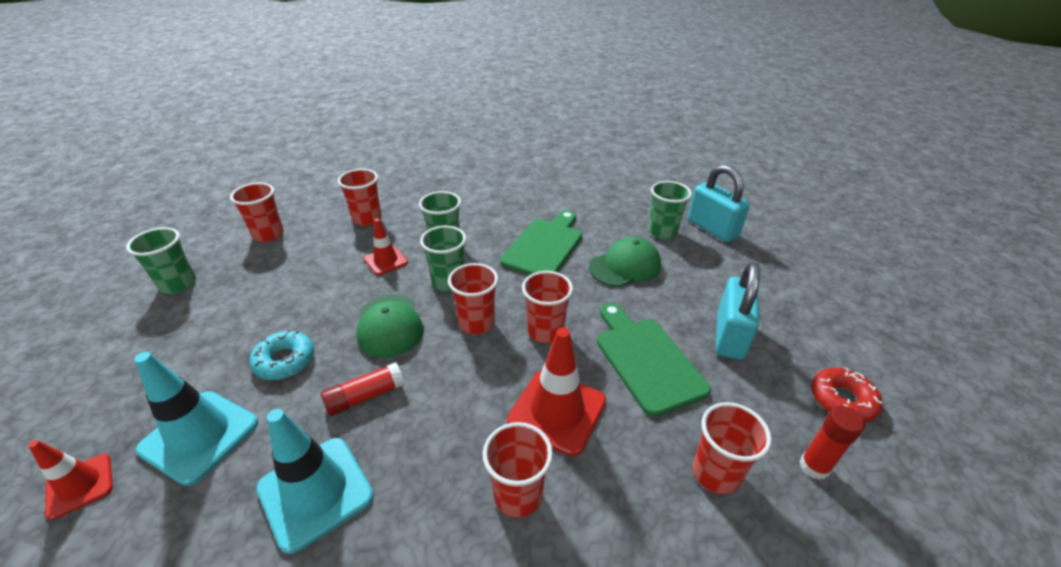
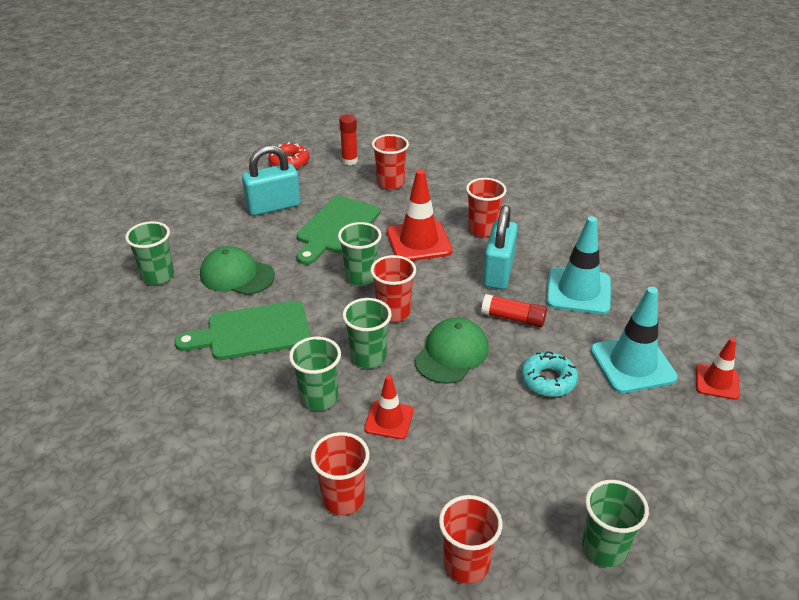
camera: 130 degrees left, 0 degrees up
(545, 331) = (361, 277): red cup -> green cup
(712, 228) = (125, 253): turquoise padlock -> turquoise padlock (498, 272)

